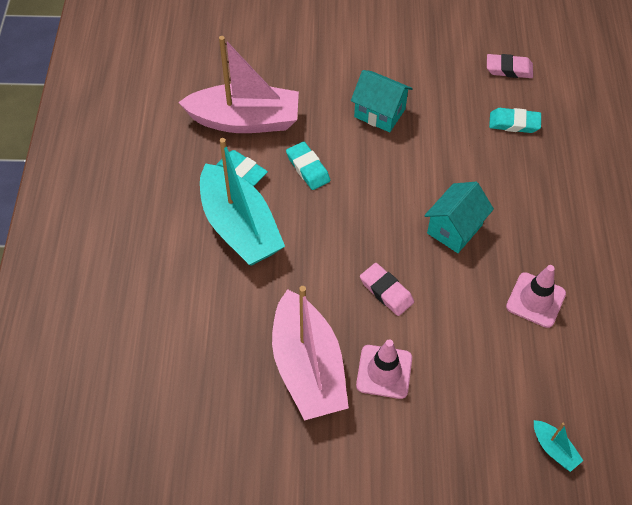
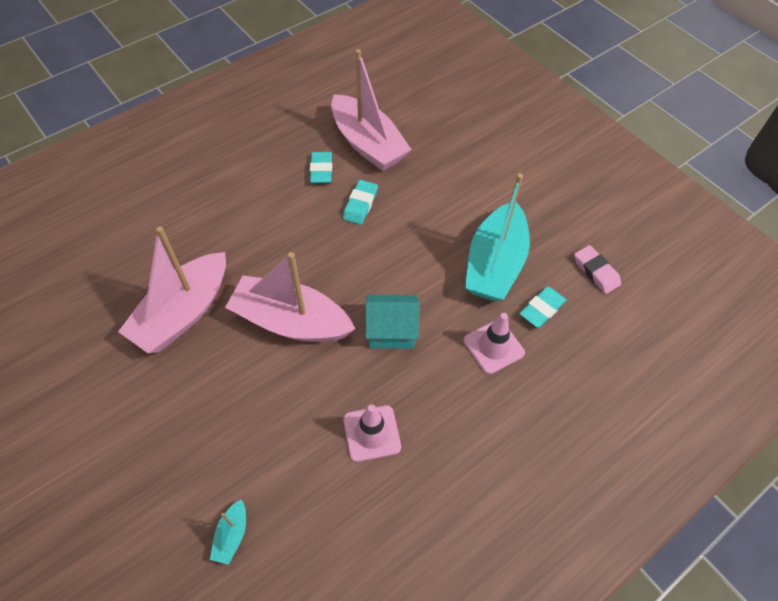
camera: 50 degrees right, 0 degrees up
(240, 227) = (272, 199): turquoise boat -> turquoise boat (494, 264)
(379, 113) = (456, 215): turquoise house -> none
(384, 372) = (216, 364): pink traffic cone -> pink traffic cone (493, 346)
(386, 291) = (291, 321): pink eraser -> pink boat
(514, 123) = (542, 309): turquoise eraser -> turquoise eraser turned 75 degrees clockwise

